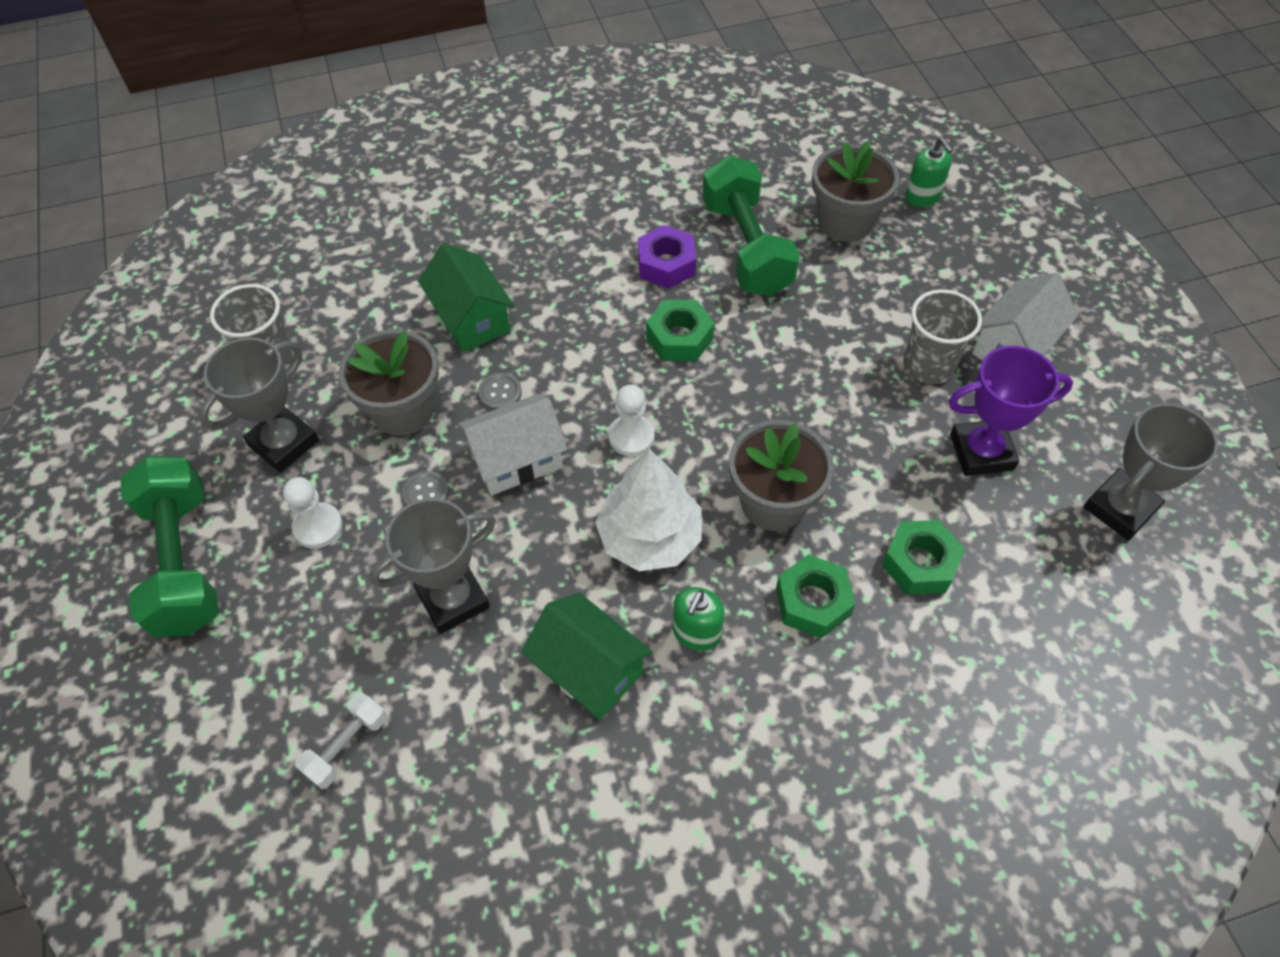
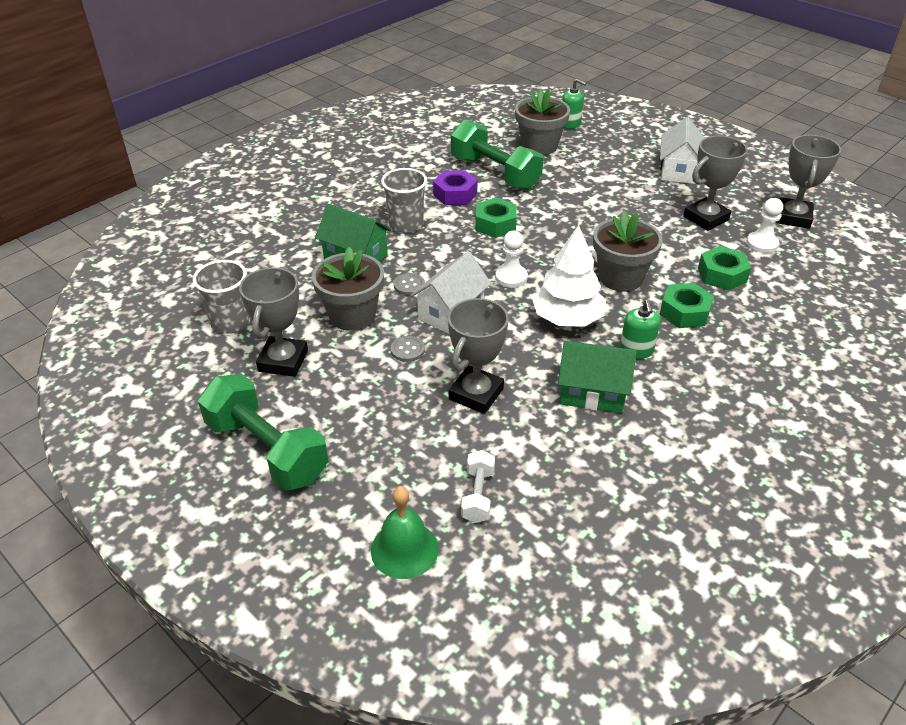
camera: 30 degrees left, 15 degrees down
(221, 773) = (404, 549): none -> green bell
(318, 527) = (349, 394): white pawn -> white pawn (762, 244)
(928, 365) = (643, 192): grey cup -> grey cup (406, 224)
(981, 452) = (706, 218): purple trophy -> grey trophy

